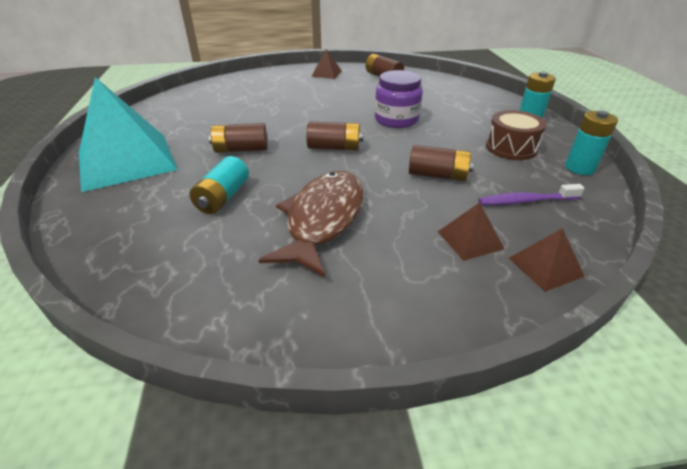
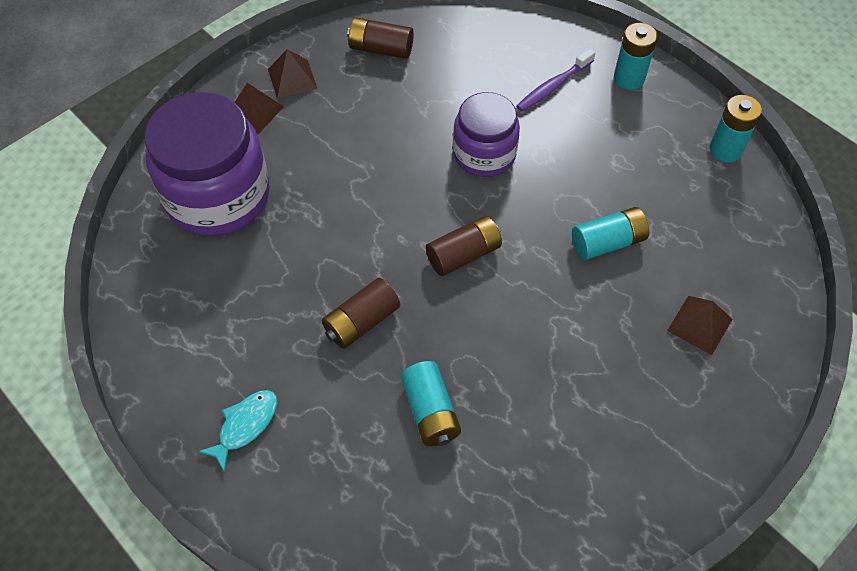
camera: 35 degrees left, 20 degrees up
(126, 160) = (245, 426): turquoise pyramid -> turquoise fish
(240, 92) = (218, 196): none -> purple jar
(323, 219) = (558, 379): brown fish -> none
(437, 175) = (607, 242): brown battery -> turquoise battery
(511, 148) = (643, 147): brown drum -> none
(525, 201) = (710, 237): purple toothbrush -> purple toothbrush (553, 86)
(545, 267) = (774, 321): brown pyramid -> brown pyramid (254, 111)

